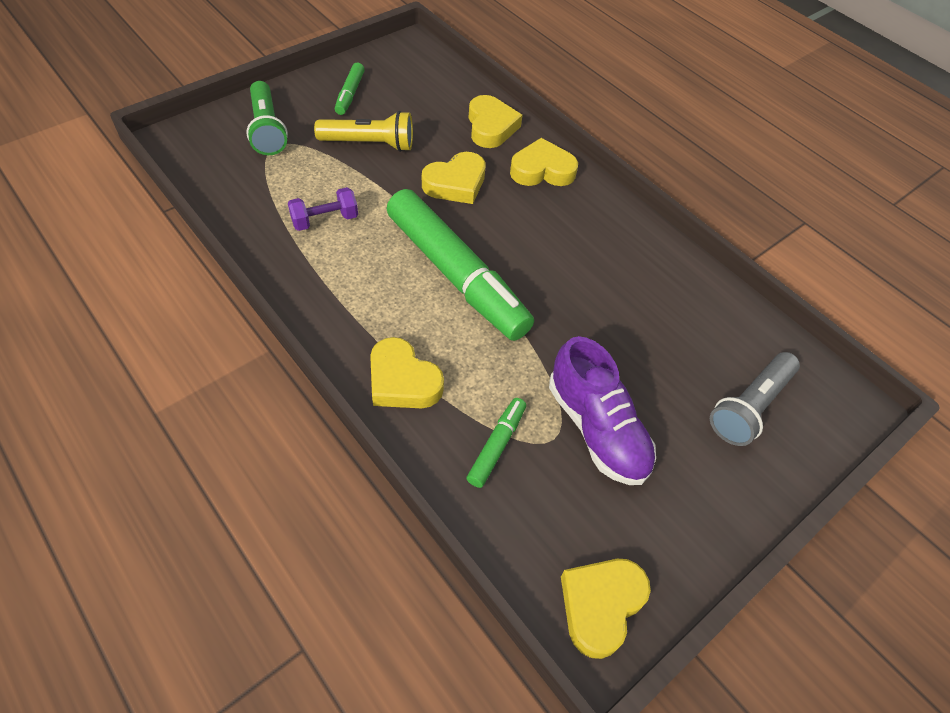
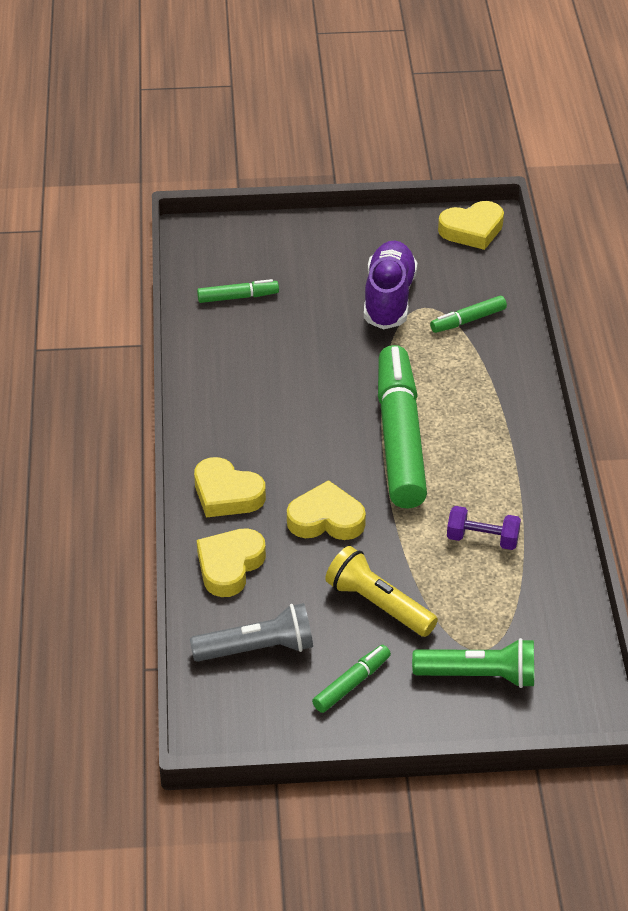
camera: 140 degrees left, 10 degrees down
(267, 129) = (479, 675): green flashlight -> green flashlight turned 75 degrees clockwise
(402, 381) = (505, 384): yellow heart -> none
(726, 348) = (238, 297): none -> green marker
(749, 406) = (267, 263): grey flashlight -> grey flashlight (257, 648)

